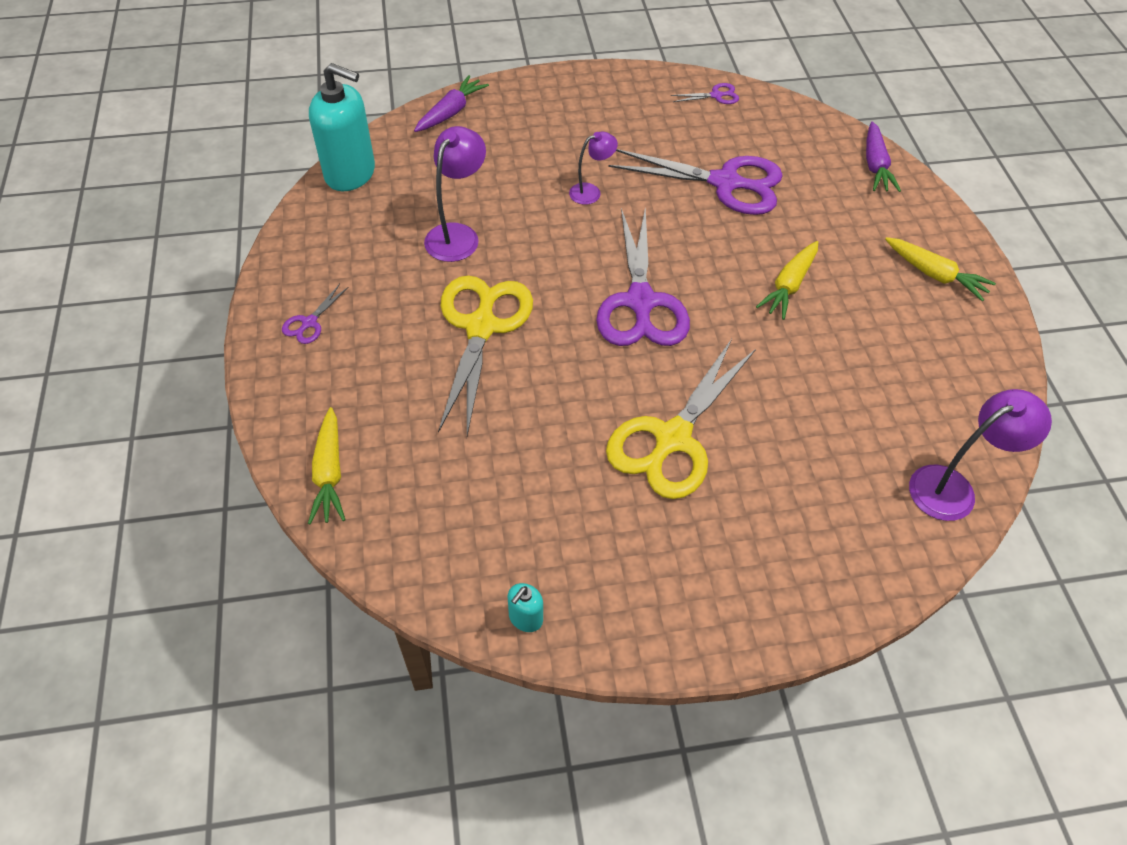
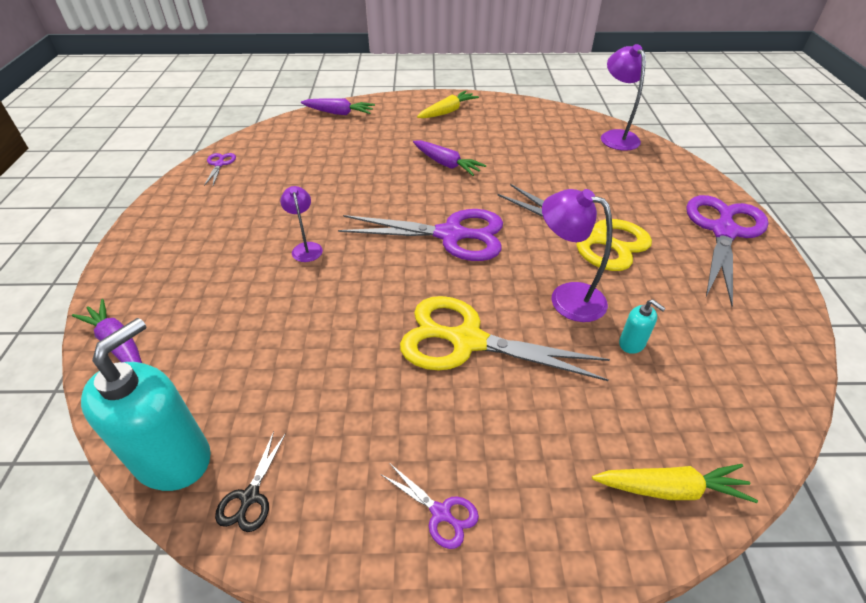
camera: 80 degrees left, 10 degrees down
(322, 219) = (250, 496): none -> black scissors
(457, 235) = (330, 351): purple lamp -> purple lamp (567, 297)
(525, 618) = (783, 336): turquoise soap dispenser -> turquoise soap dispenser (632, 343)
(725, 183) = (328, 175): purple scissors -> purple scissors (723, 232)
(789, 285) = (446, 164): yellow carrot -> purple carrot

